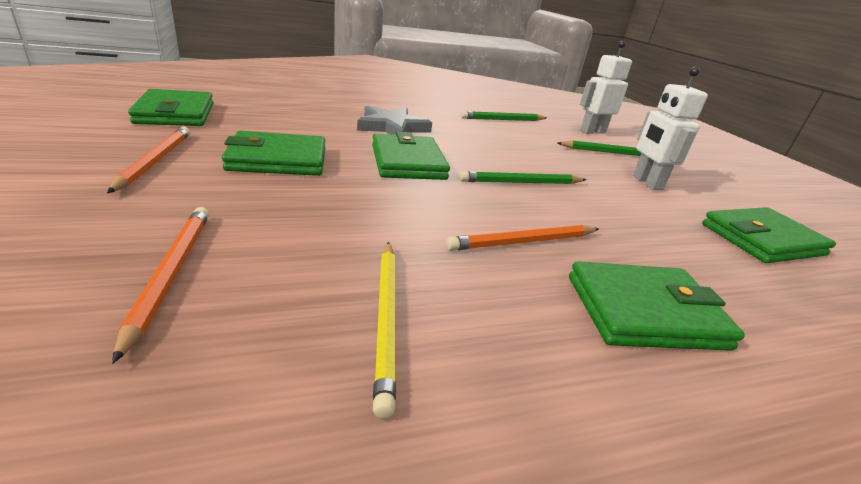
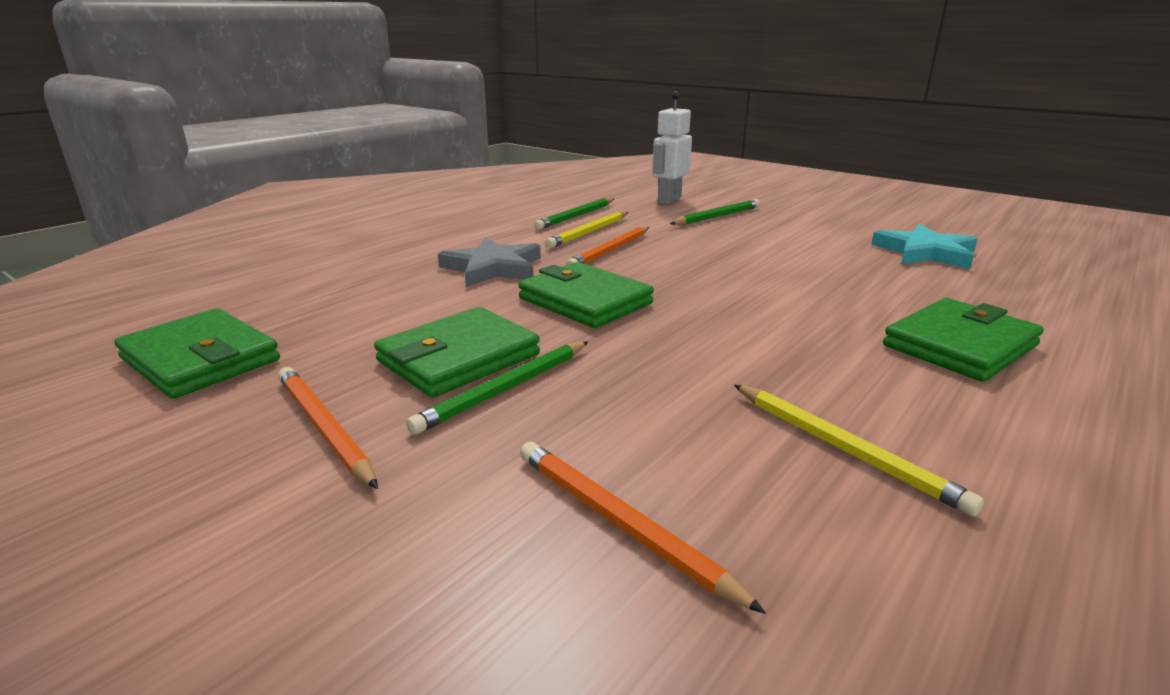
camera: 30 degrees left, 5 degrees down
(492, 130) = (589, 232): none -> yellow pencil
(521, 182) = (710, 278): green pencil -> green pencil (505, 389)
(523, 242) = (807, 332): orange pencil -> orange pencil (610, 251)
(646, 182) = (788, 235): white robot -> none
(762, 240) = (925, 252): green wallet -> turquoise star

